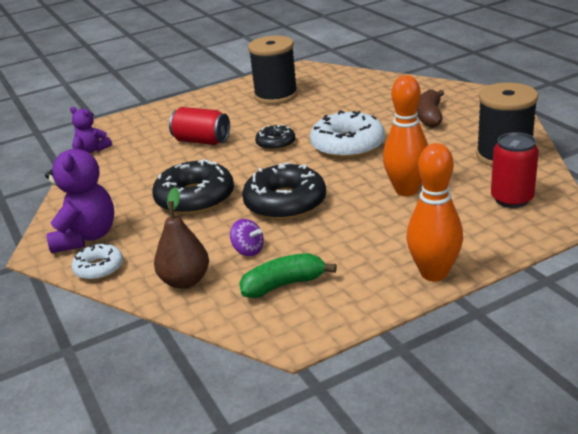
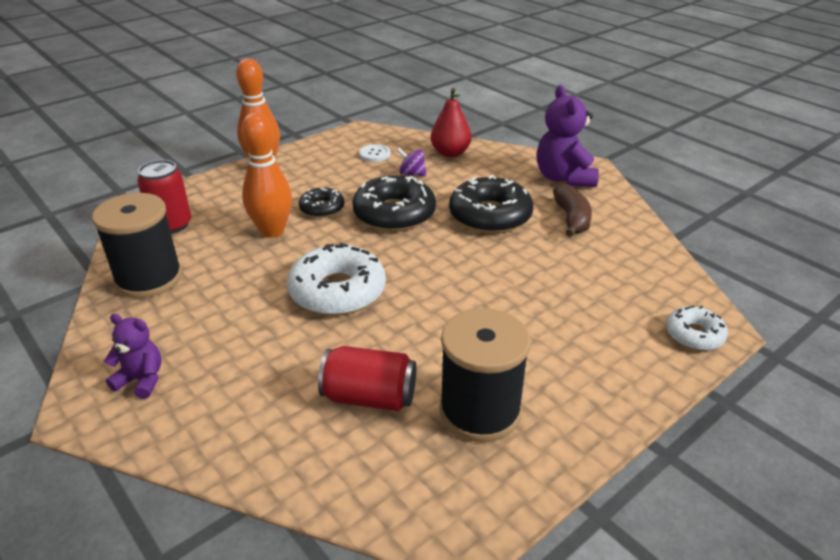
camera: 165 degrees right, 5 degrees up
(93, 149) = (680, 277): purple teddy bear -> purple teddy bear (141, 380)
(99, 268) = (526, 158): white donut -> white donut (694, 335)
(185, 281) = (450, 153): brown pear -> red pear
(201, 141) = (540, 295): red can -> red can (369, 397)
(276, 143) = (434, 293): black donut -> black donut (322, 208)
(284, 285) = (374, 154): green banana -> white button
(429, 116) = (216, 352): brown banana -> brown banana (571, 219)

